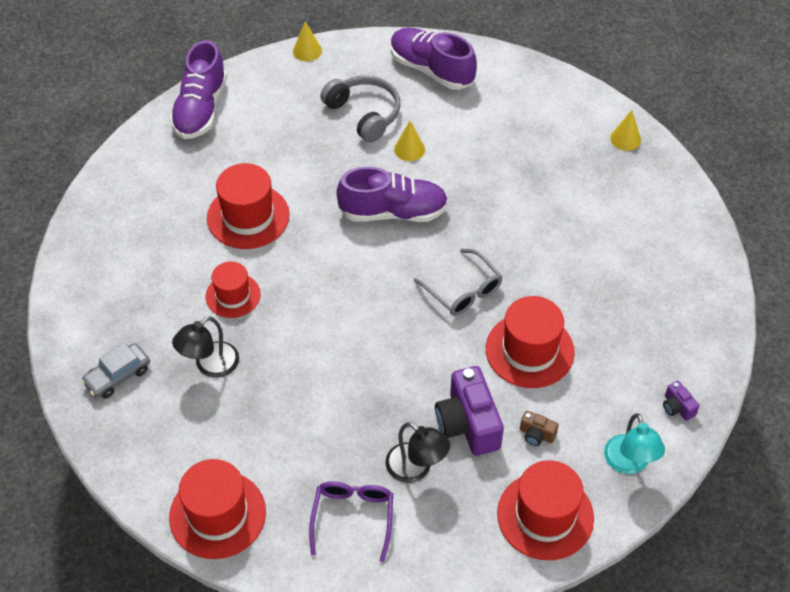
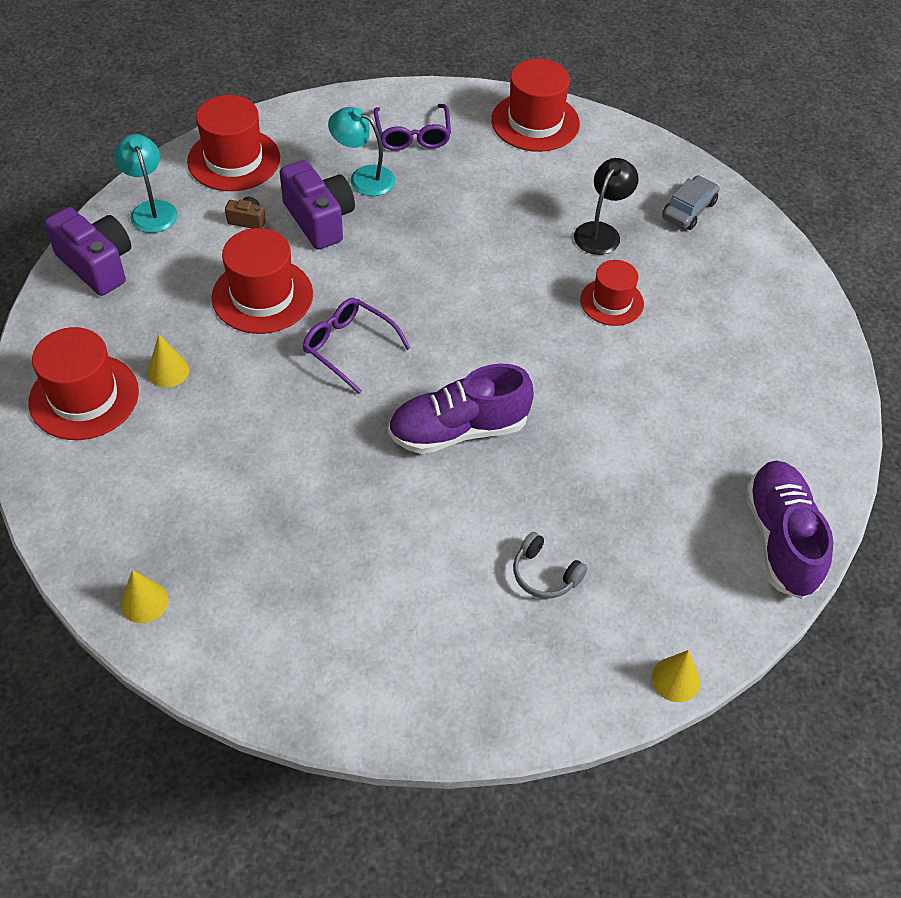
camera: 165 degrees right, 0 degrees up
(248, 216) = (638, 394): red hat -> red hat (84, 397)
(364, 114) = (545, 574): grey headphones -> grey headphones, size x0.60
(409, 149) = (462, 526): yellow cone -> yellow cone (168, 371)
(416, 469) = (363, 177): black lamp -> turquoise lamp
(431, 69) = (465, 679): purple shoe -> none
(463, 290) = (349, 347): grey glasses -> purple glasses
(677, 407) = (97, 265): purple camera -> purple camera, size x2.16

